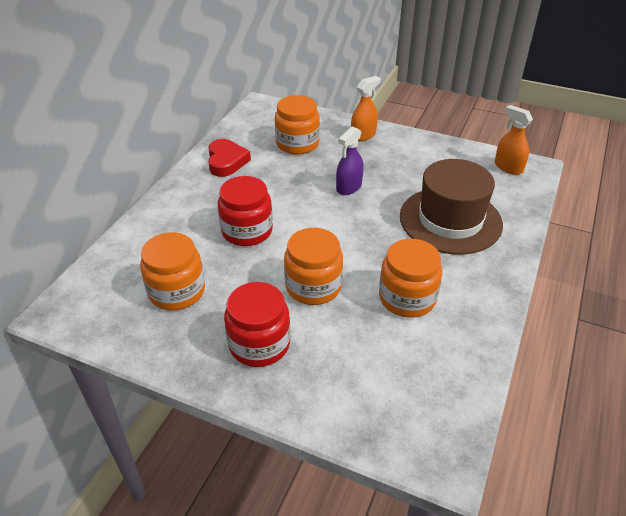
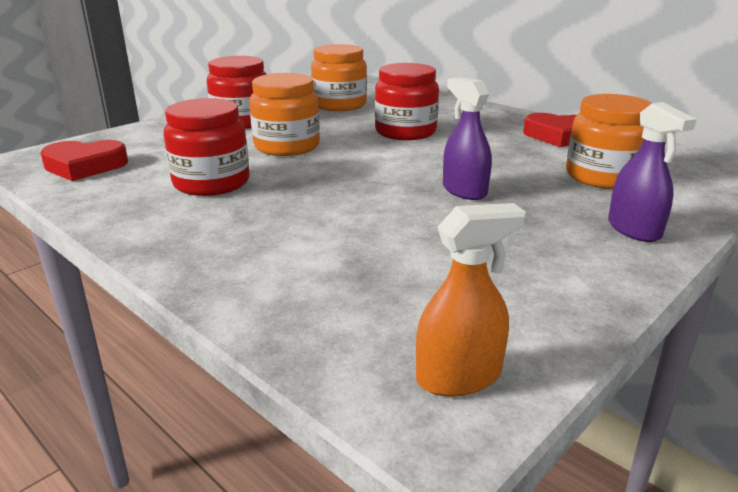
camera: 110 degrees right, 15 degrees down
(363, 135) = (634, 229): orange spray bottle -> purple spray bottle
(407, 298) = (211, 183): orange jar -> red jar
(428, 396) = (85, 166): none -> red heart
(450, 220) = (325, 246): brown hat -> none

